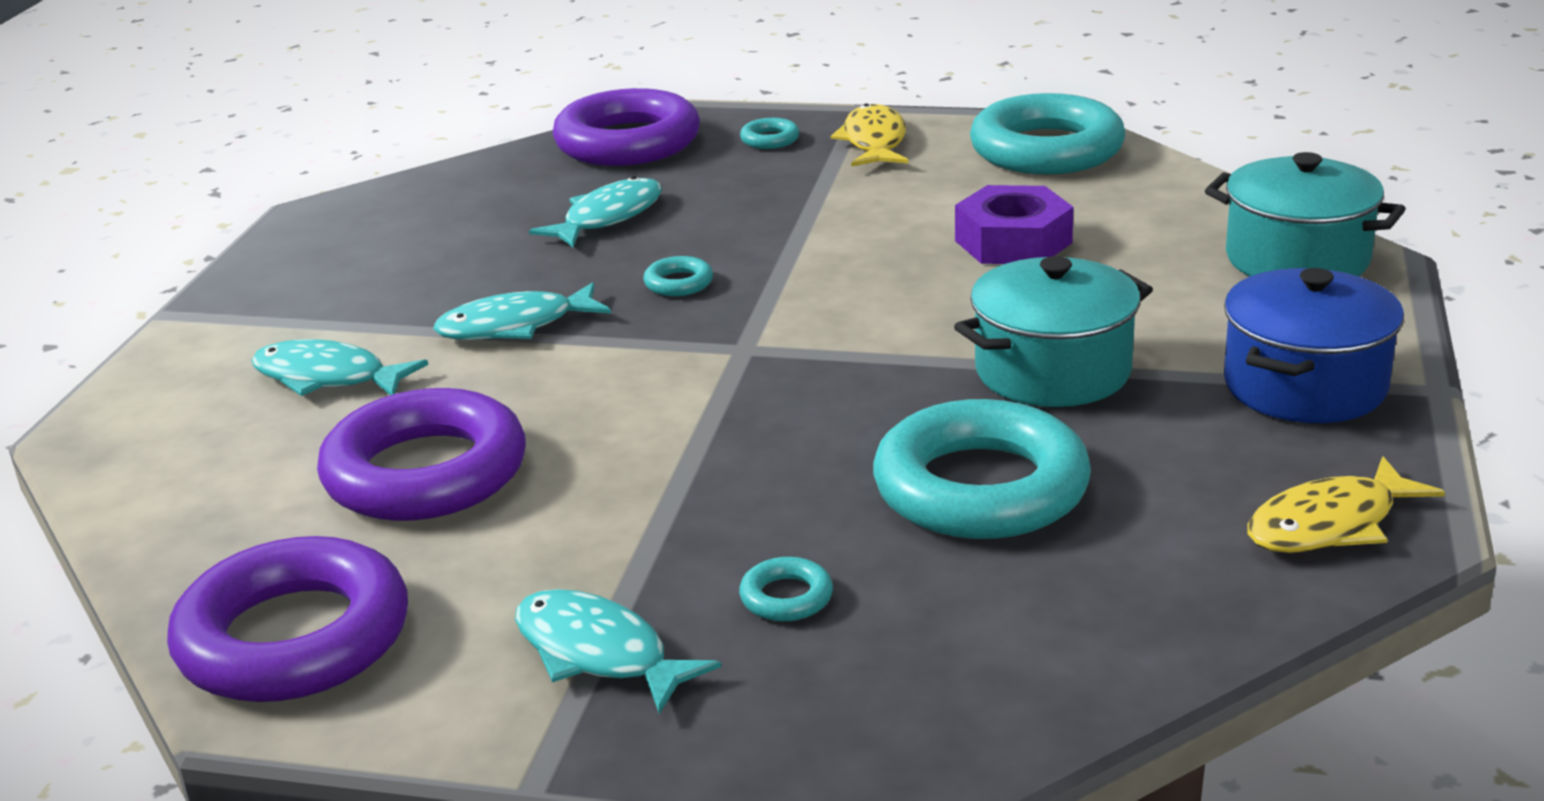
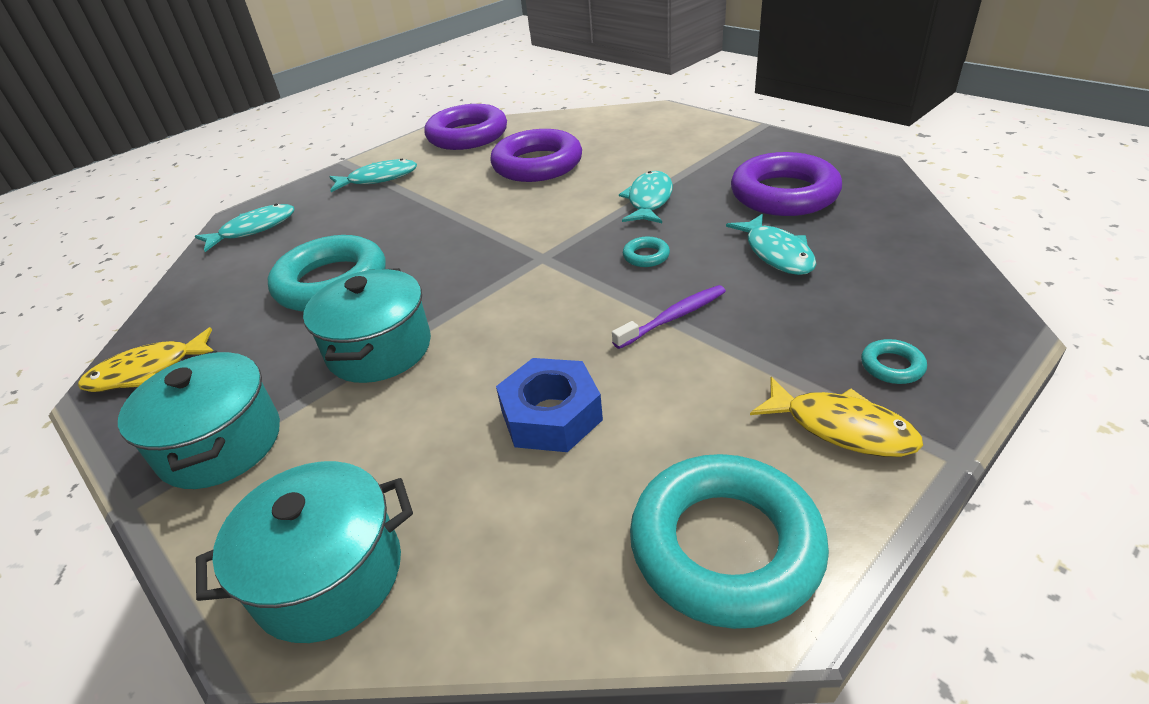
camera: 125 degrees right, 10 degrees up
(327, 377) = (649, 153): turquoise fish -> turquoise fish (254, 229)
(627, 142) = (934, 292): purple ring -> purple ring (784, 194)
(786, 597) = (347, 217): turquoise ring -> none
(794, 234) = (673, 317): none -> purple toothbrush
(1013, 242) = (551, 415): purple nut -> blue nut
(1305, 386) = (221, 444): blue pot -> turquoise pot
(1329, 524) = (147, 371): yellow fish -> yellow fish turned 120 degrees counterclockwise

